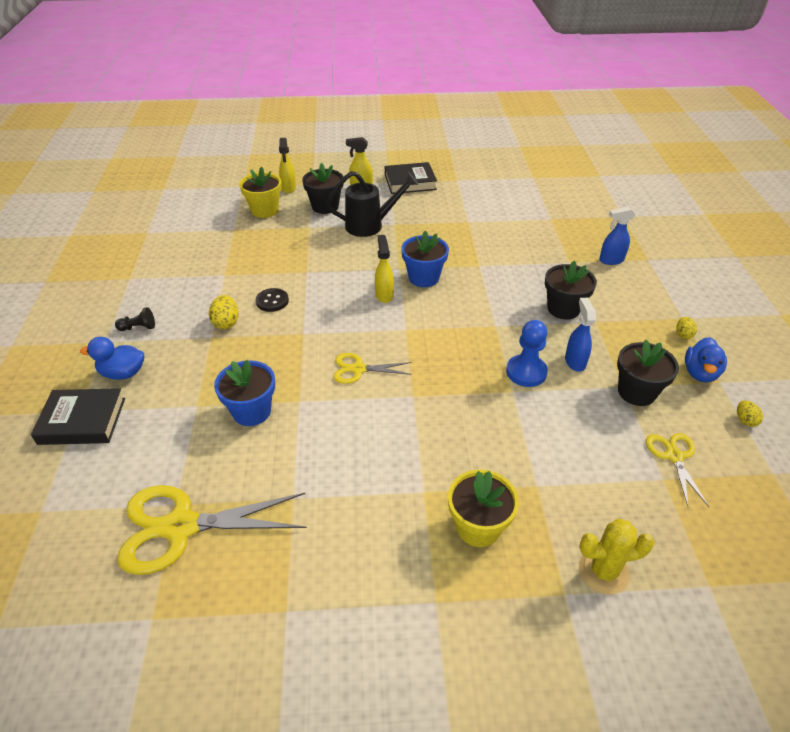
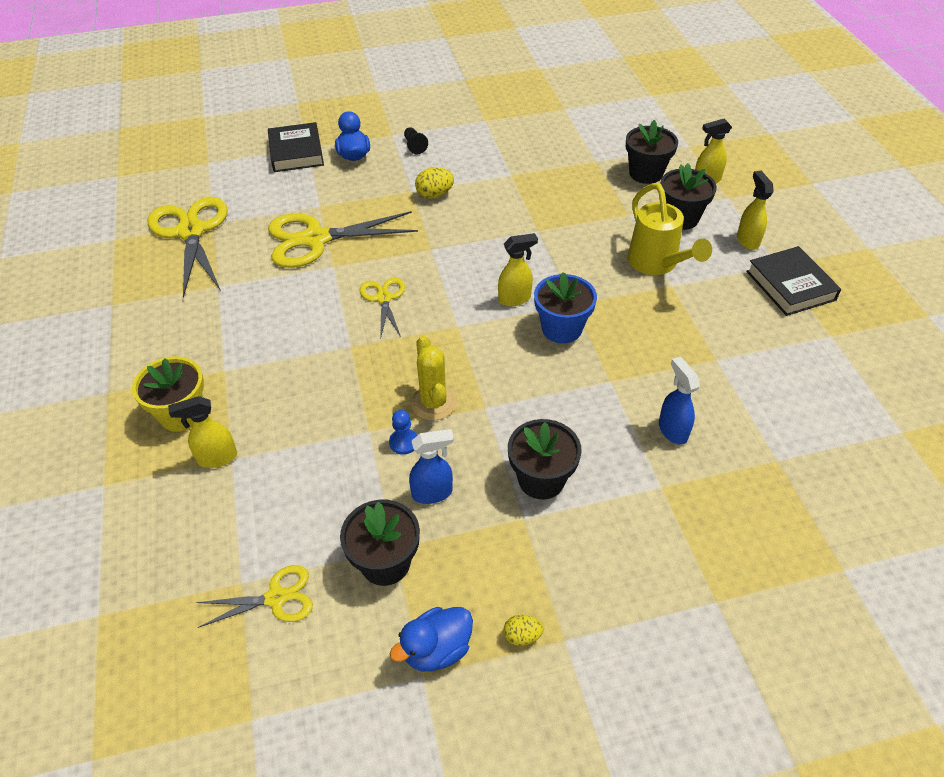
camera: 80 degrees right, 5 degrees up
(251, 411) = (316, 239): blue flower pot -> yellow scissors
(264, 210) = (646, 173): yellow flower pot -> black flower pot
(272, 301) = (477, 216): black button -> none
(371, 225) = (657, 265): black watering can -> yellow watering can
(526, 372) = (404, 442): blue pawn -> blue pawn, size x0.58
(535, 496) = (217, 458): none -> yellow spray bottle
(603, 571) = (124, 517): yellow cactus -> yellow cactus (433, 403)
(611, 260) = (689, 543): blue spray bottle -> blue spray bottle (672, 430)
(700, 373) = (436, 650): blue duck -> blue duck turned 45 degrees counterclockwise
(745, 420) = (346, 699): yellow egg -> none

